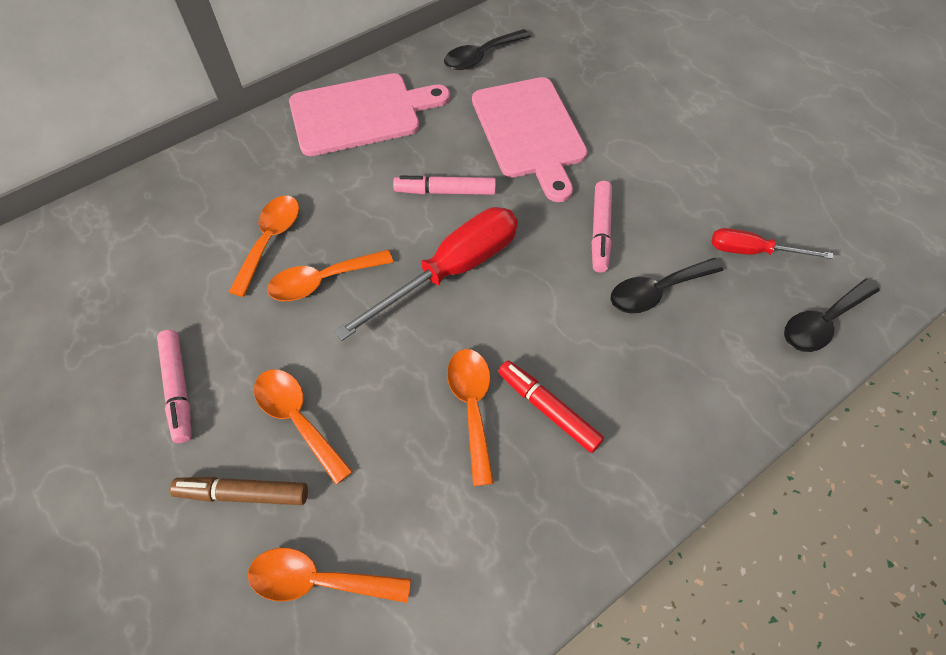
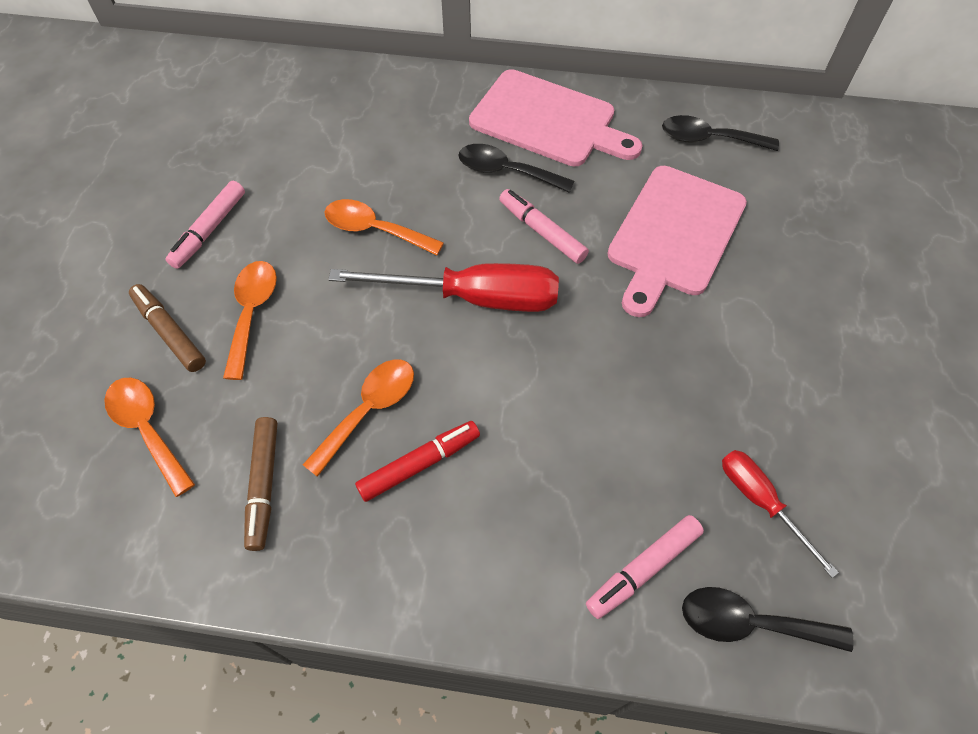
camera: 45 degrees right, 0 degrees up
(270, 240) = (374, 172): orange spoon -> none
(461, 527) = (264, 485): none -> brown marker
(548, 409) = (419, 464): red marker -> red marker turned 60 degrees clockwise
(600, 231) = (634, 366): pink marker -> pink marker (643, 569)
(656, 291) = (621, 456): black spoon -> black spoon (506, 171)

